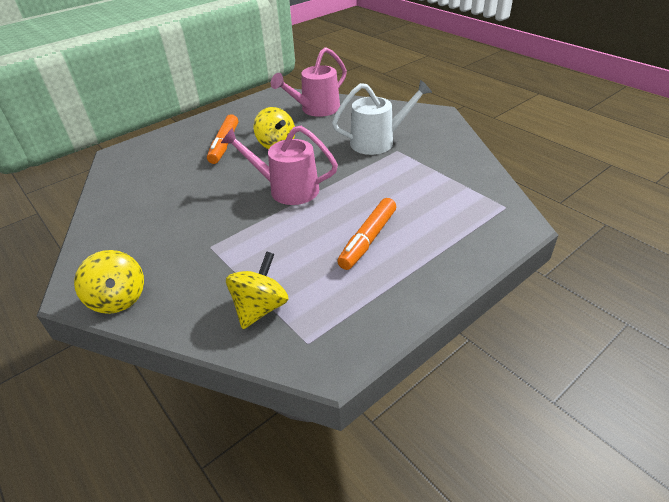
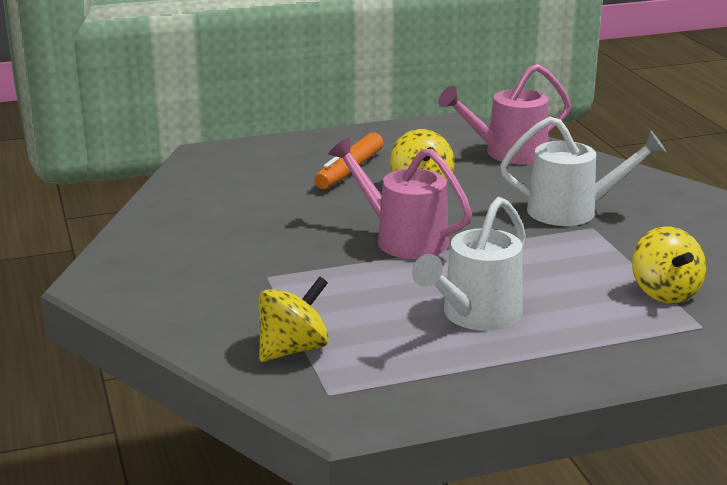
camera: 20 degrees right, 15 degrees down
(118, 299) = (135, 301): yellow spinning top -> yellow spinning top (665, 292)
(368, 239) = (475, 316): orange marker -> white watering can

